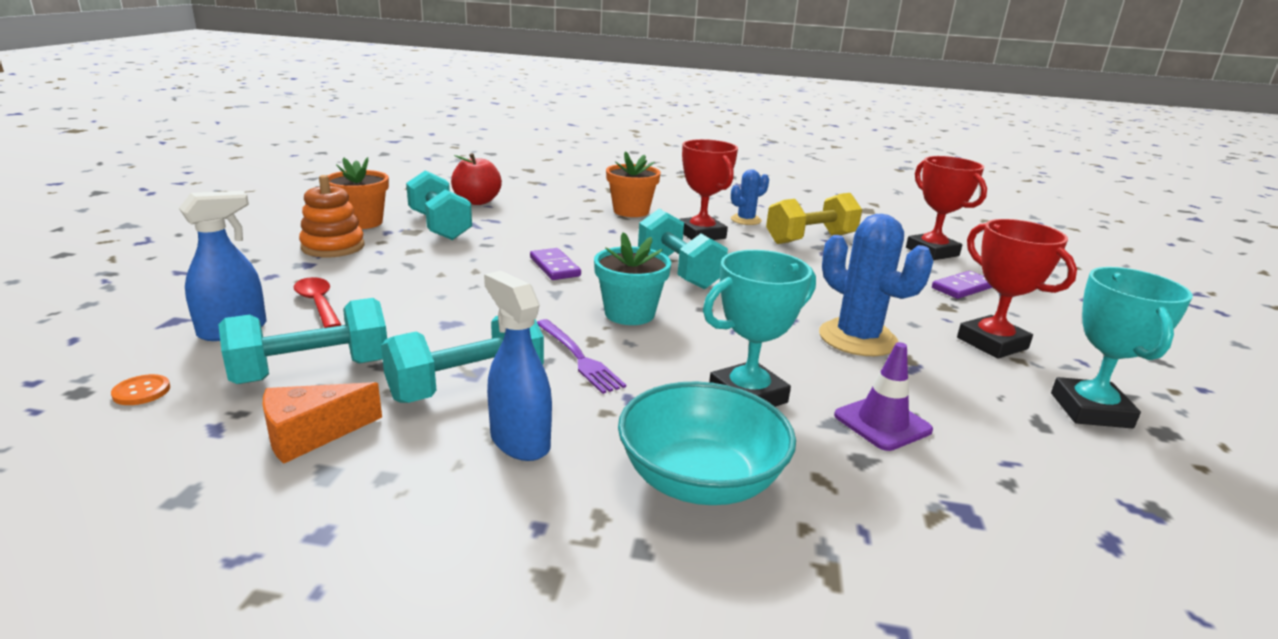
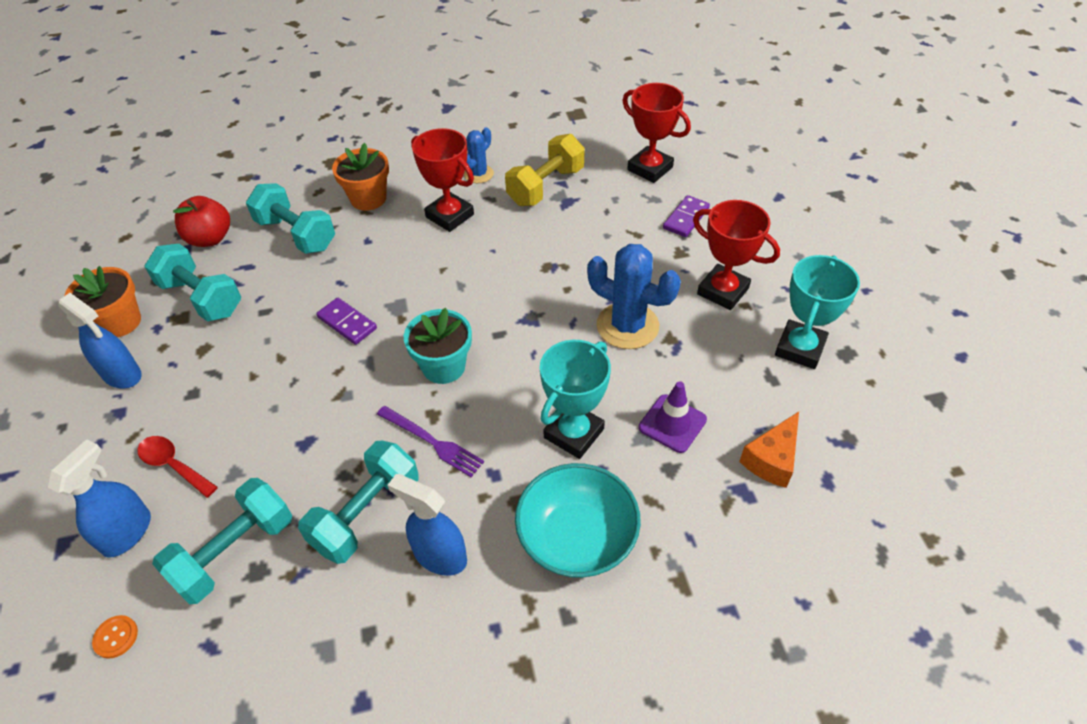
camera: 20 degrees left, 25 degrees up
(311, 434) = (287, 619): orange cheese -> orange cheese (772, 459)
(333, 247) = (122, 375): orange stacking toy -> blue spray bottle
(678, 271) = (455, 285): turquoise dumbbell -> turquoise dumbbell (296, 234)
(1090, 410) = (800, 348): turquoise trophy -> turquoise trophy turned 45 degrees clockwise

